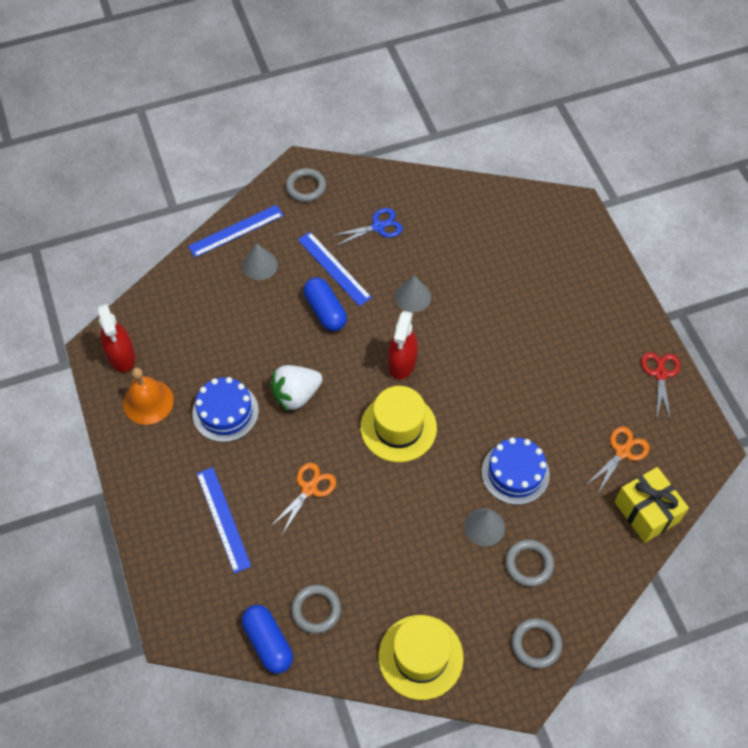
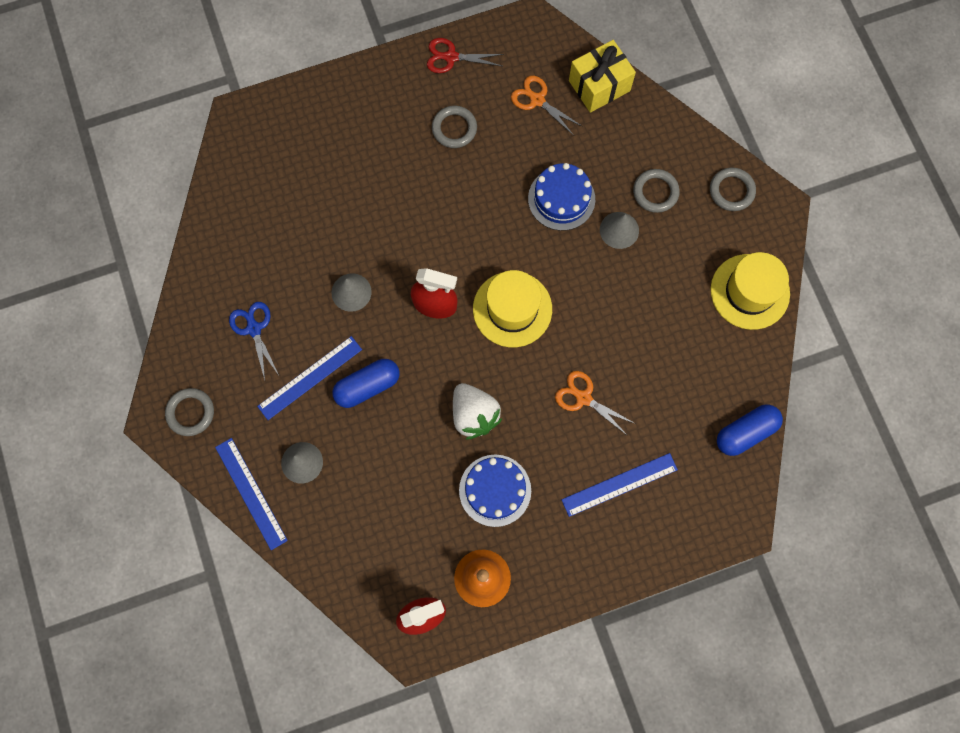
camera: 90 degrees left, 15 degrees up
(316, 610) = (710, 388): grey ring -> grey ring (454, 128)

